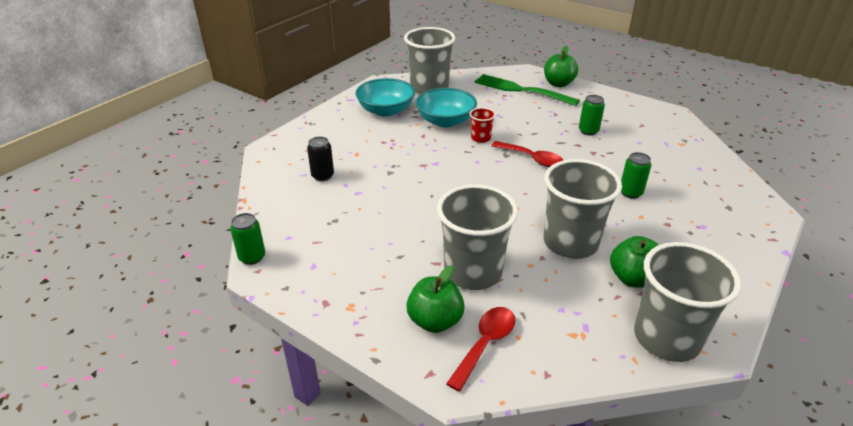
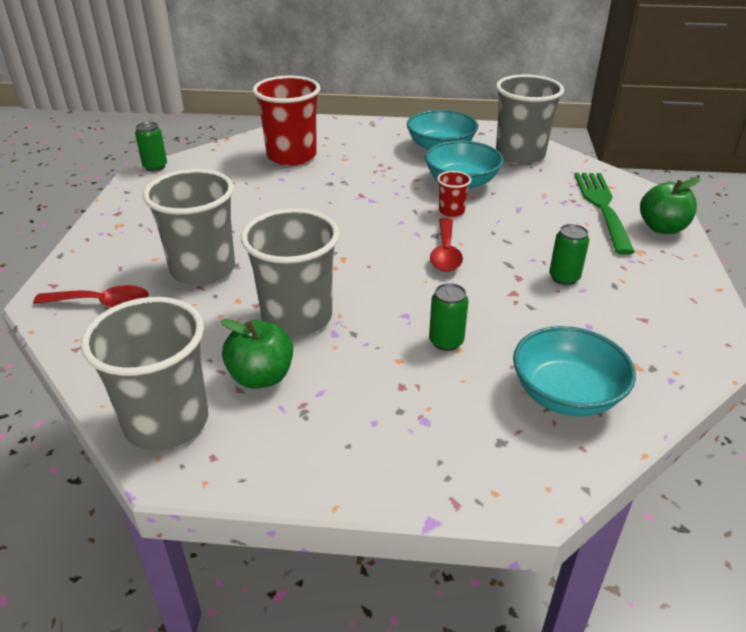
camera: 60 degrees right, 0 degrees up
(322, 176) = (291, 156): black can -> red cup
(435, 321) = (120, 269): green apple -> none
(696, 172) = (566, 394): none -> turquoise bowl

